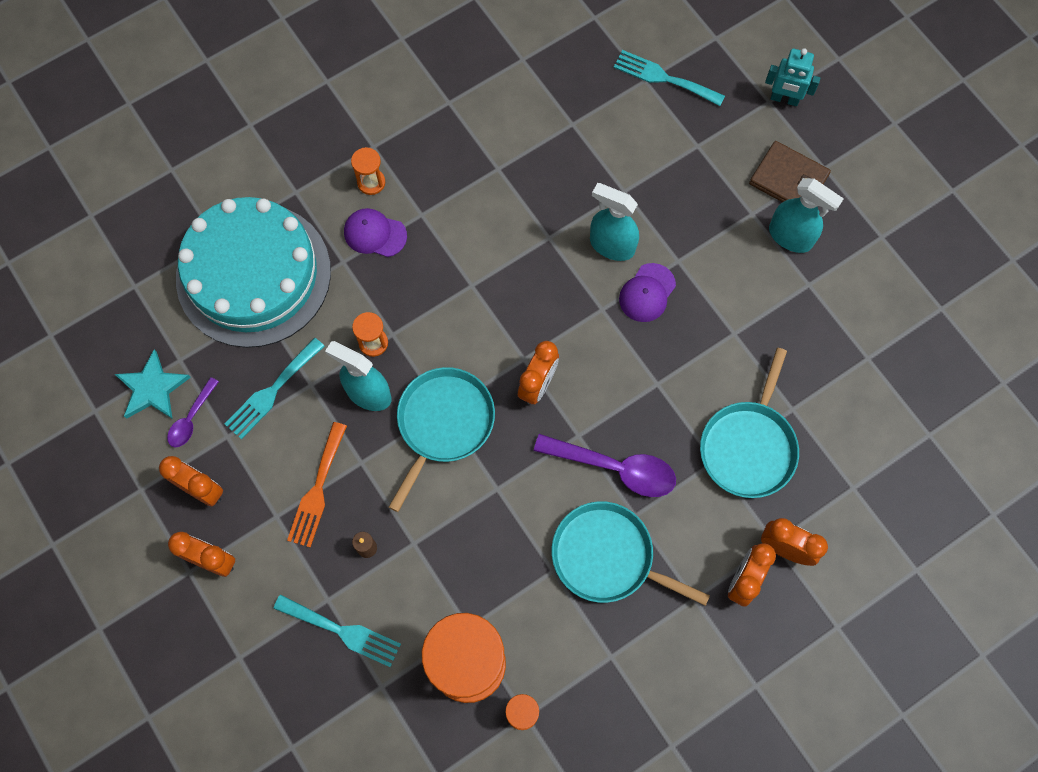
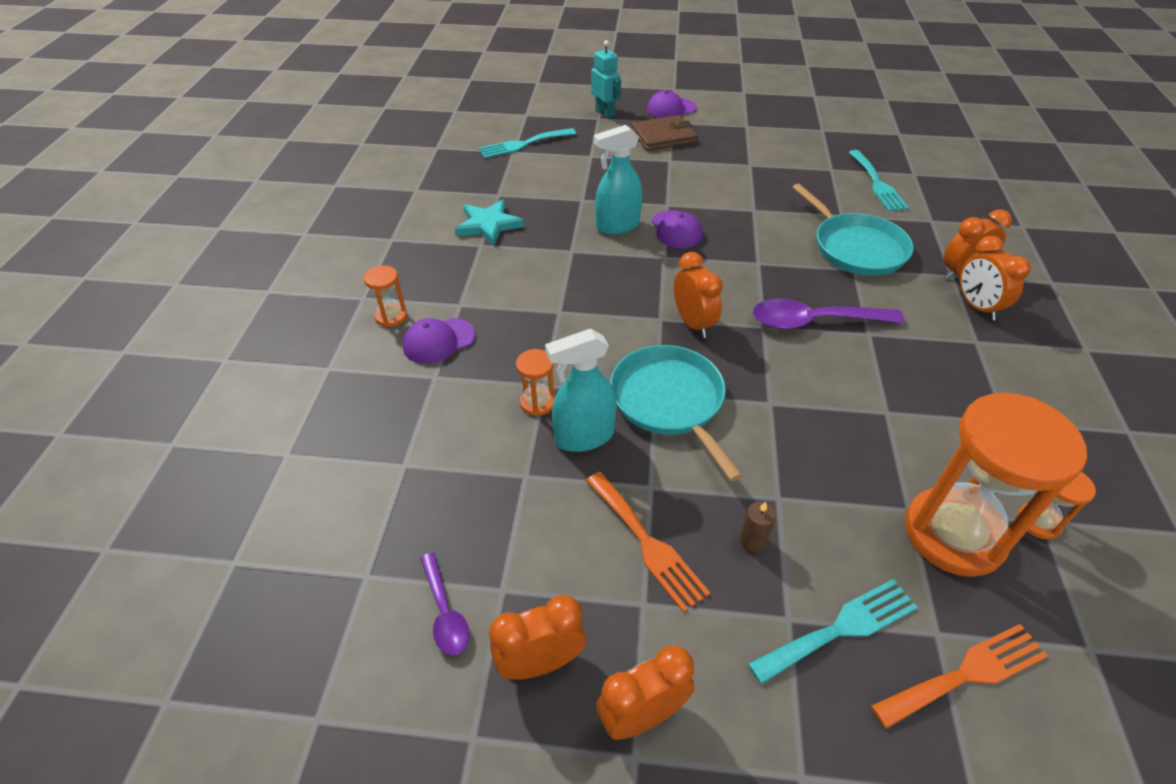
camera: 50 degrees left, 25 degrees down
(152, 388) = (365, 629): turquoise star -> turquoise star (488, 225)
(253, 274) = (361, 448): turquoise cake -> none
(272, 391) = (498, 513): turquoise fork -> turquoise fork (877, 183)
(364, 713) = (966, 674): none -> orange fork
(607, 557) = (898, 370): turquoise pan -> none
(615, 468) = (814, 322): purple spoon -> purple spoon turned 150 degrees counterclockwise
(784, 99) = (605, 113): turquoise robot -> turquoise robot turned 90 degrees counterclockwise
(790, 237) = (706, 155): turquoise spray bottle -> none
(850, 148) = (671, 108): none -> purple cap

